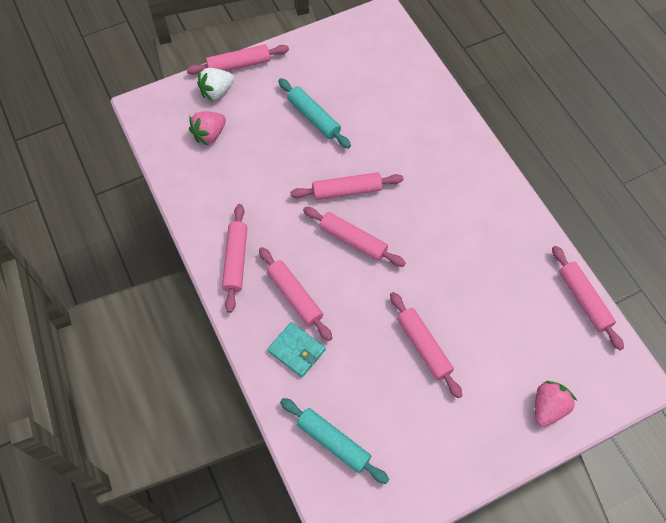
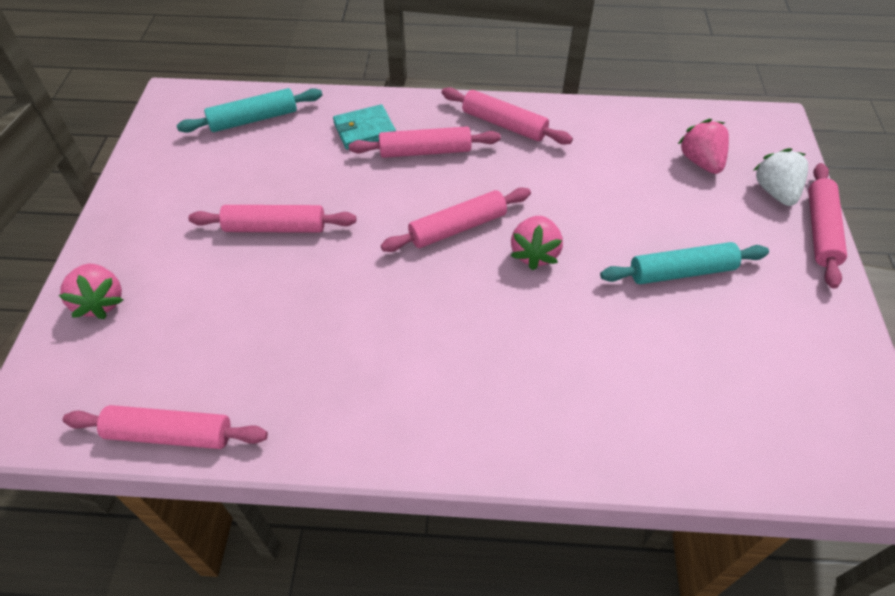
camera: 120 degrees right, 10 degrees down
(347, 191) = (534, 253): pink rolling pin -> pink strawberry

